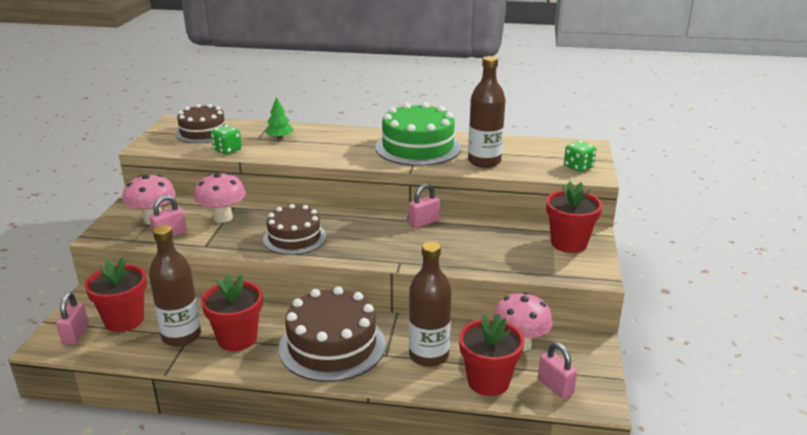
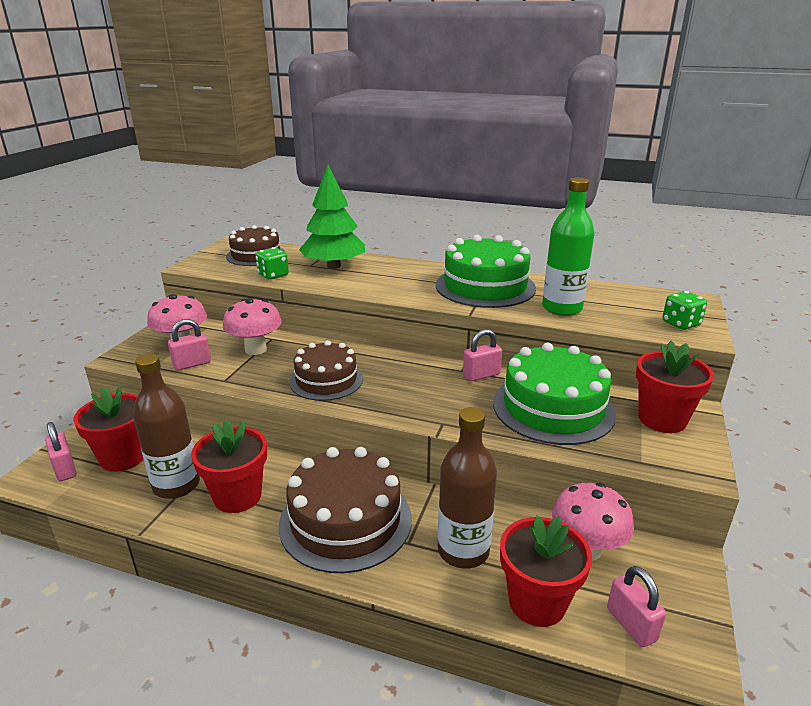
camera: 10 degrees right, 0 degrees up
(76, 334) = (65, 469): pink padlock -> pink padlock turned 45 degrees counterclockwise
(280, 138) = (334, 266): green tree -> green tree, size x2.08
(484, 161) = (562, 308): brown bottle -> green bottle
(485, 242) = (553, 408): none -> green cake

